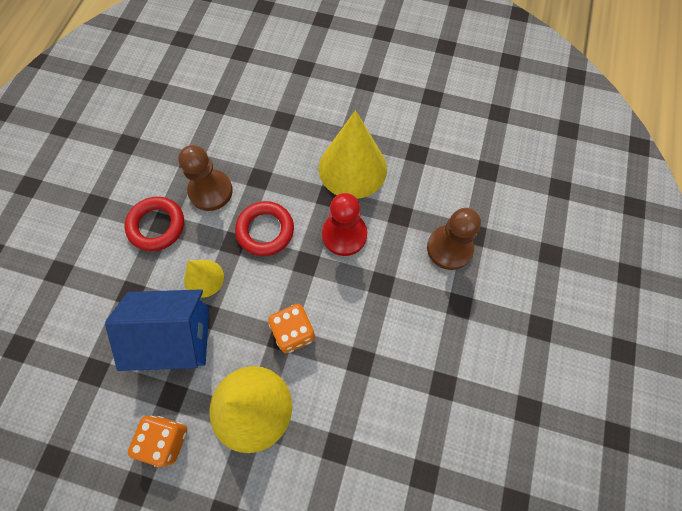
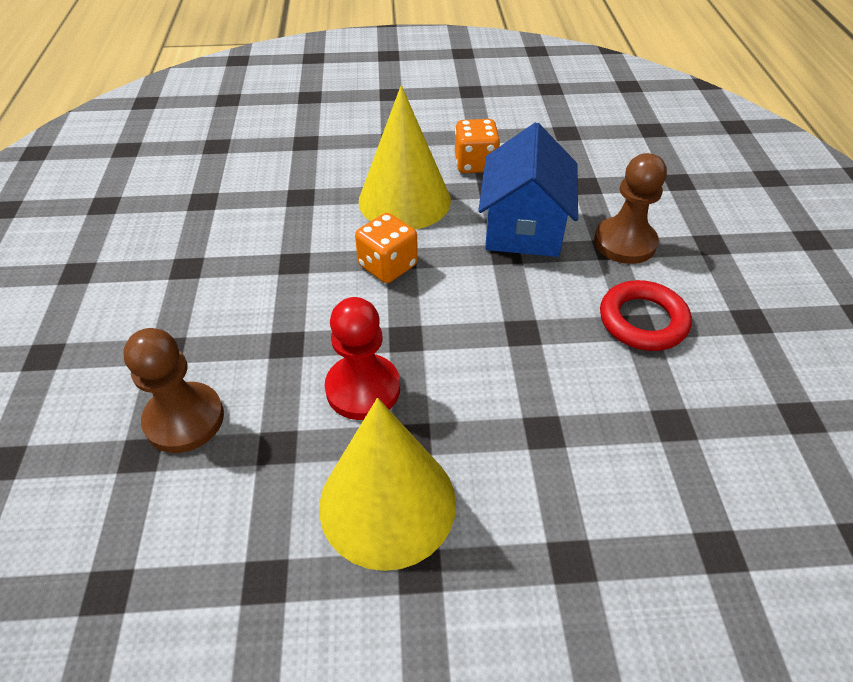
camera: 160 degrees right, 20 degrees down
(176, 337) = (523, 228): blue house -> blue house turned 60 degrees counterclockwise
(204, 278) = (533, 284): yellow cone -> none
(210, 191) = (605, 387): brown pawn -> brown pawn (624, 243)
(265, 230) = (486, 359): red ring -> none

